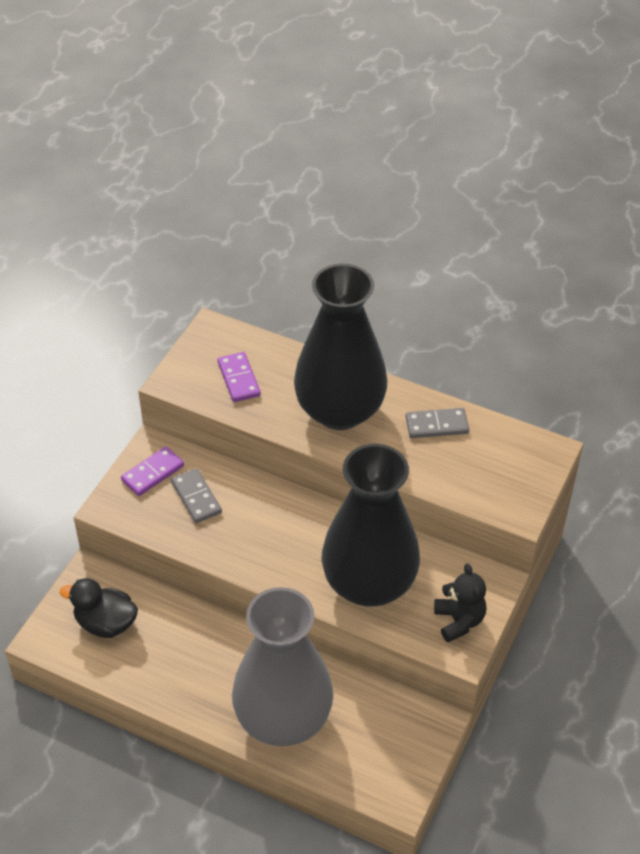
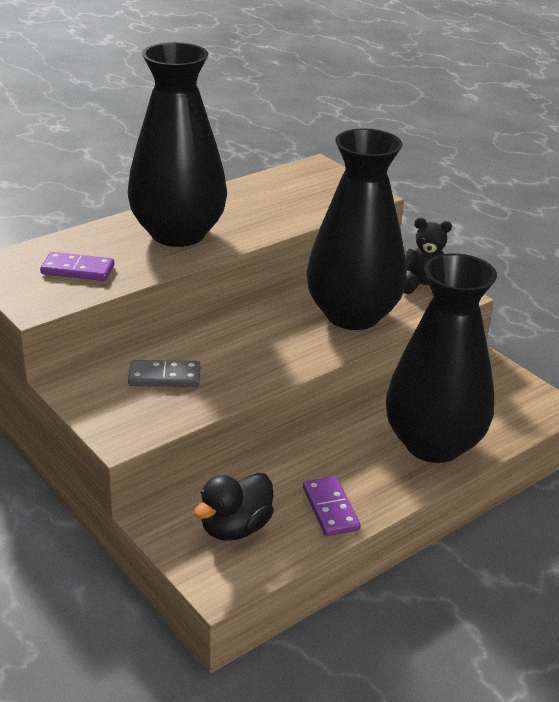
camera: 65 degrees left, 15 degrees down
(153, 473) = (104, 394): purple domino -> purple domino (330, 509)
(283, 718) = (433, 444): grey vase -> black vase
(436, 425) = (243, 198): grey domino -> none

